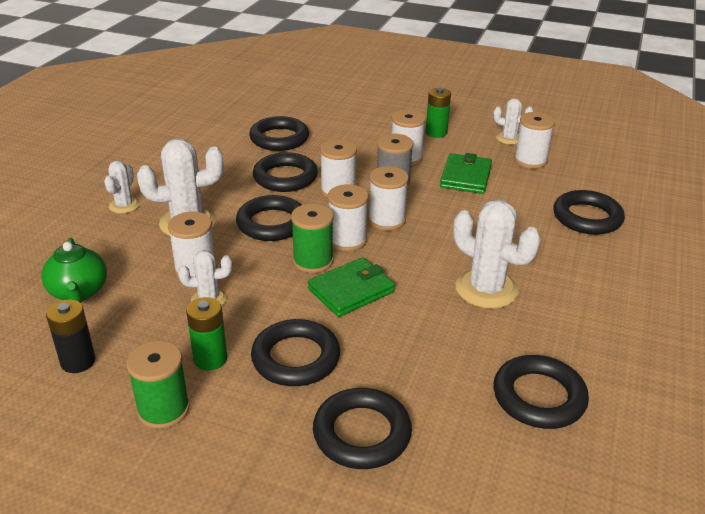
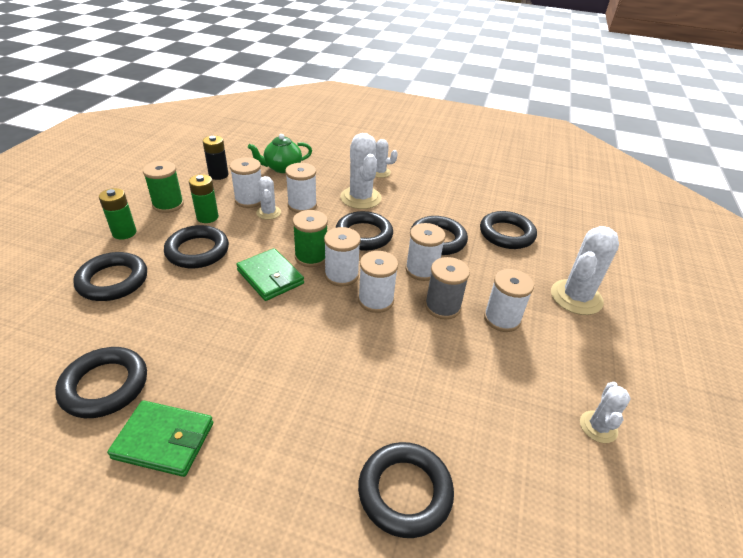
camera: 85 degrees right, 5 degrees up
(436, 133) = (576, 348): green battery -> green battery (124, 233)
(466, 177) = (476, 368): green wallet -> green wallet (164, 440)
(486, 289) = (261, 365): white cactus -> white cactus (576, 297)
(530, 161) = (542, 444): white spool -> white spool (249, 200)

